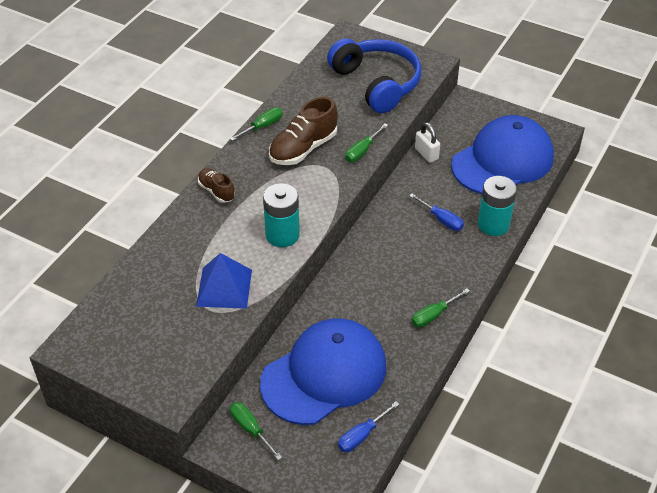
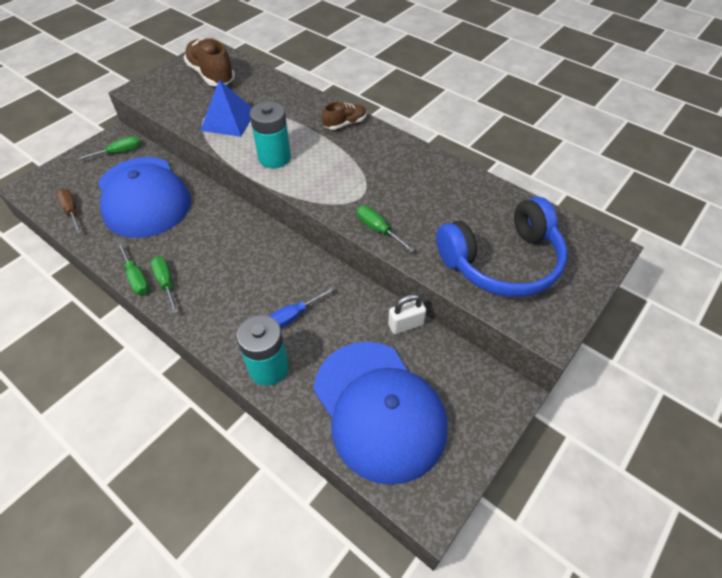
camera: 100 degrees right, 5 degrees up
(262, 127) = (431, 159): green screwdriver -> green screwdriver (136, 278)
(303, 149) = (391, 184): brown shoe -> brown shoe (211, 75)
(362, 435) = (72, 211): blue screwdriver -> brown screwdriver

